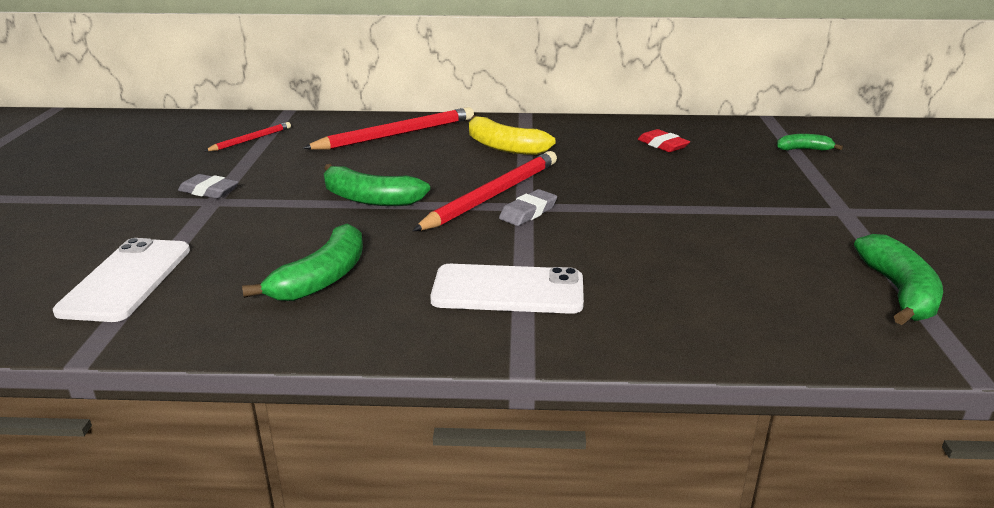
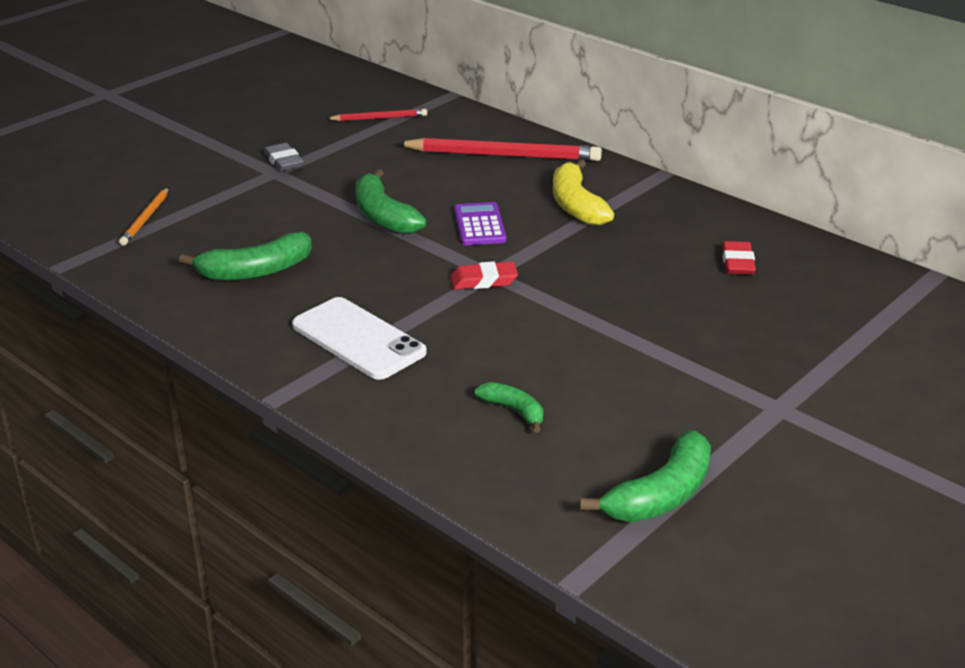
camera: 40 degrees right, 5 degrees up
(126, 280) = (146, 219): white phone -> orange pencil
(458, 180) = (480, 225): none -> purple calculator
(492, 195) = (481, 252): red pencil -> none
(528, 212) = (484, 280): grey eraser -> red eraser
(803, 149) = (888, 329): green banana -> green banana (513, 411)

